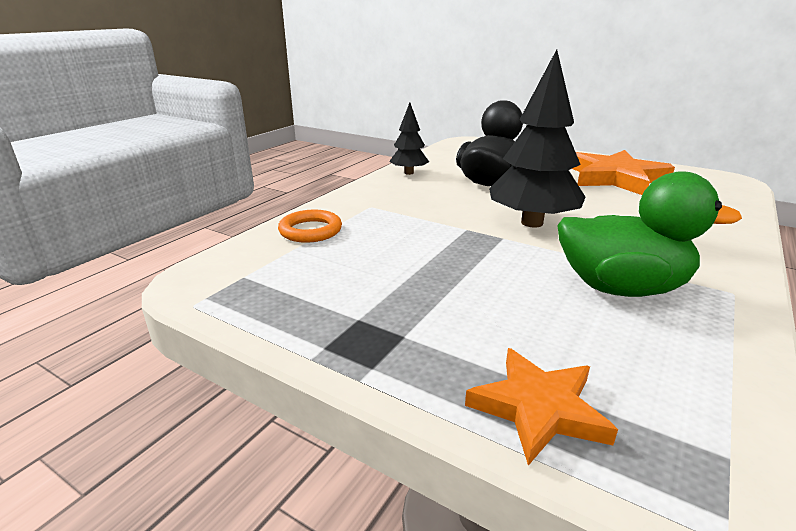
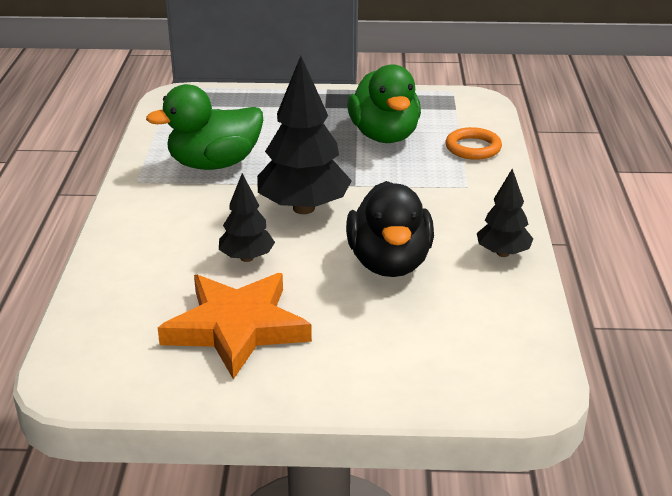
camera: 150 degrees right, 5 degrees up
(378, 266) = (384, 136): none -> green duck
(538, 408) = (244, 99): orange star -> none
(599, 204) = (247, 258): none -> black tree

